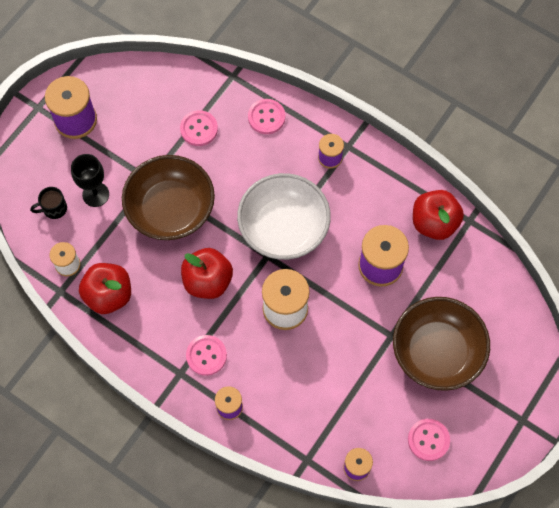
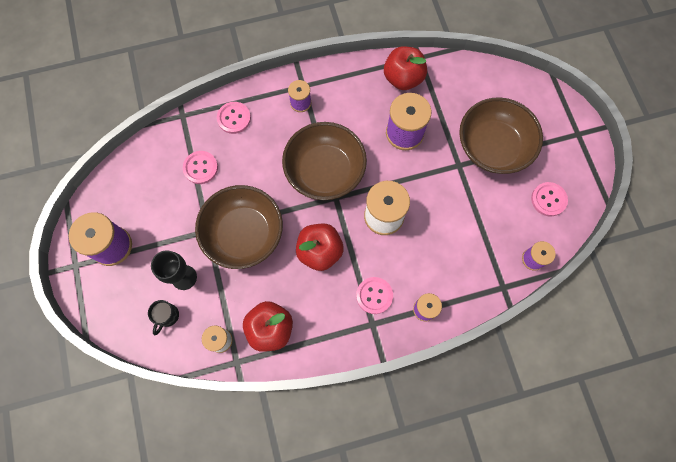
camera: 50 degrees left, 5 degrees up
(283, 228) = (325, 171): white bowl -> brown bowl

